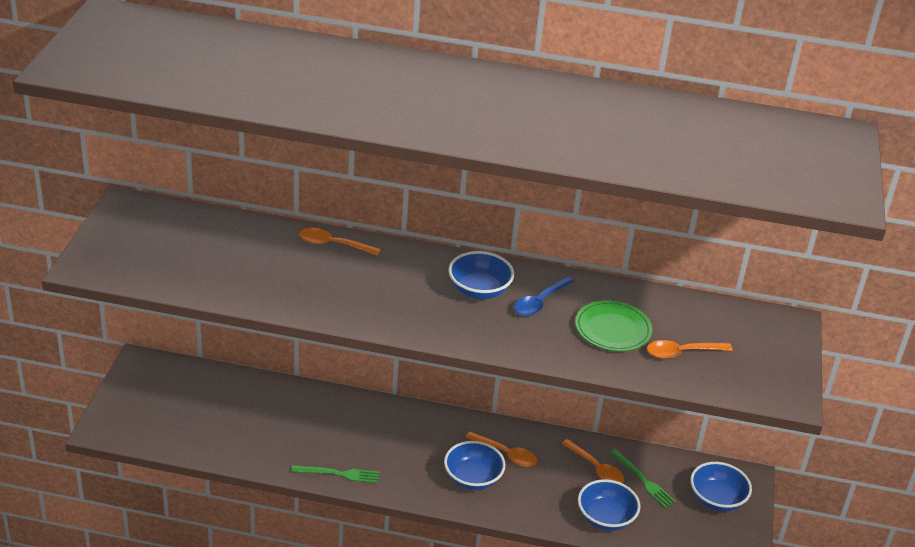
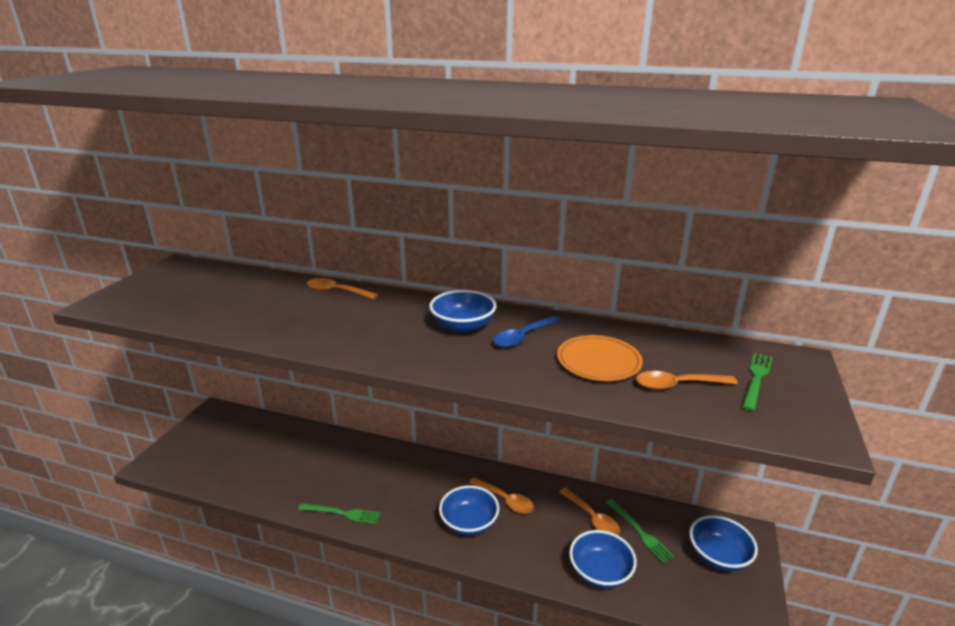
camera: 10 degrees right, 10 degrees down
(613, 329) = (598, 361): green plate -> orange plate
(749, 344) = (756, 379): none -> green fork

